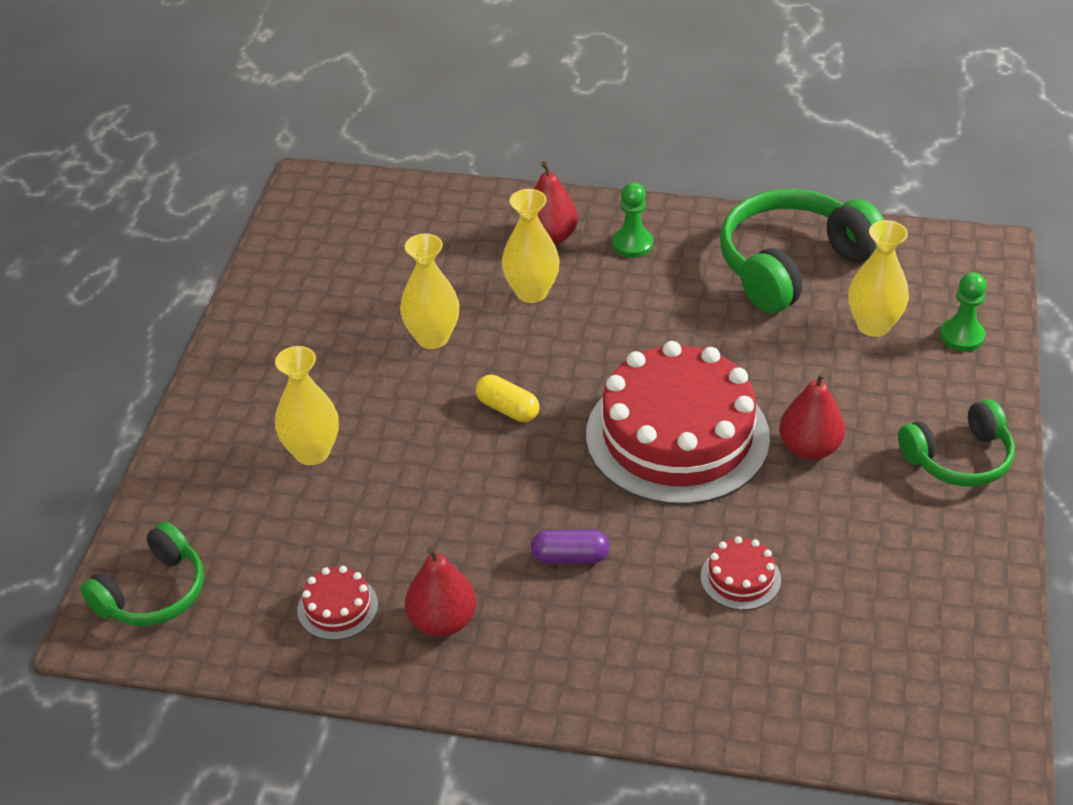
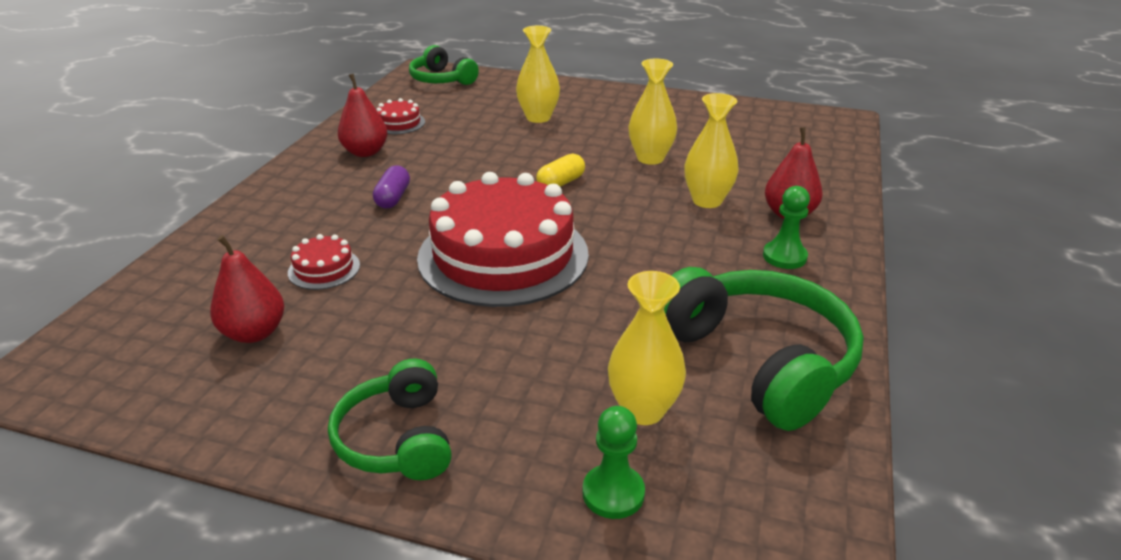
camera: 95 degrees right, 10 degrees down
(809, 448) = (458, 329): red pear -> red pear (254, 333)

